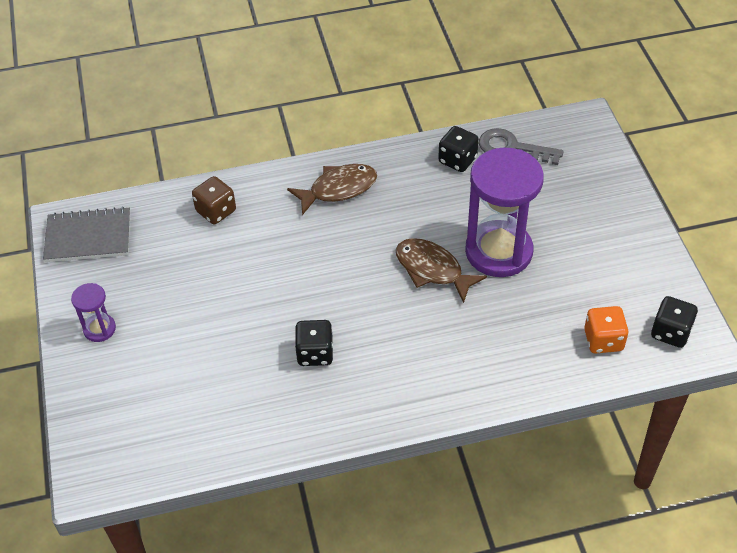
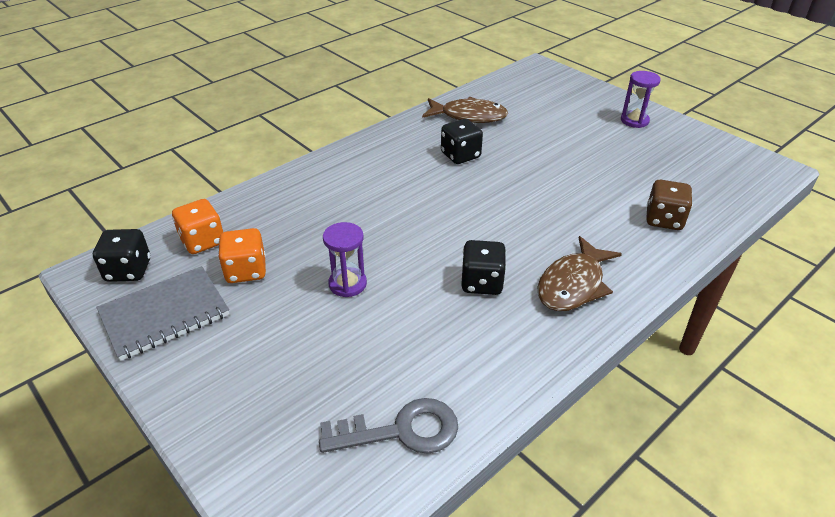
camera: 150 degrees right, 10 degrees down
(88, 237) = (735, 165): grey notebook -> grey notebook (165, 314)
(432, 270) = (407, 243): brown fish -> brown fish (469, 116)
(457, 160) = (465, 378): black dice -> black dice (482, 283)
(498, 251) = (347, 284): purple hourglass -> purple hourglass, size x0.46
(573, 294) = (246, 271): none -> orange dice

